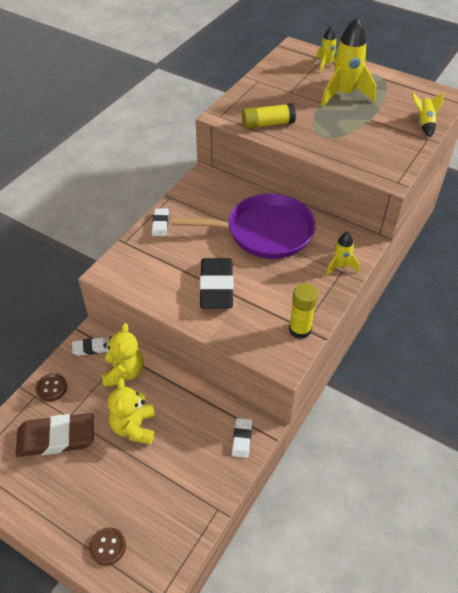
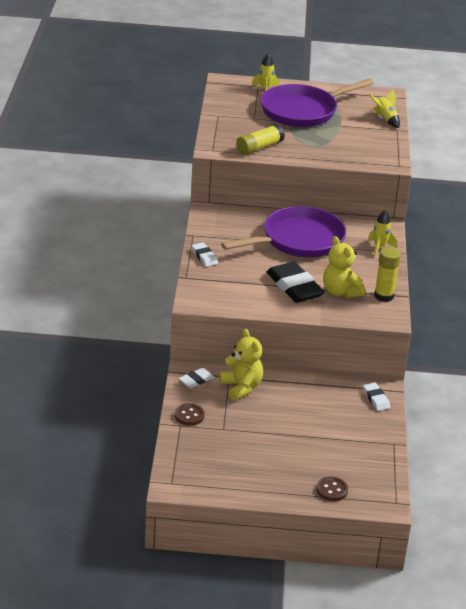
camera: 30 degrees left, 15 degrees down
(56, 438) = (227, 444): brown eraser -> none
(134, 427) = (284, 418): yellow teddy bear -> yellow teddy bear (340, 292)
(344, 94) = (302, 111): yellow rocket -> purple pan

